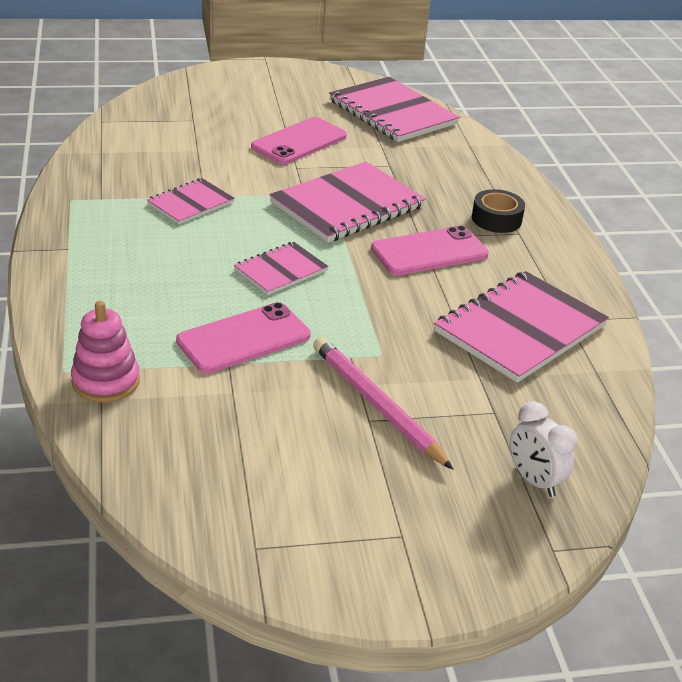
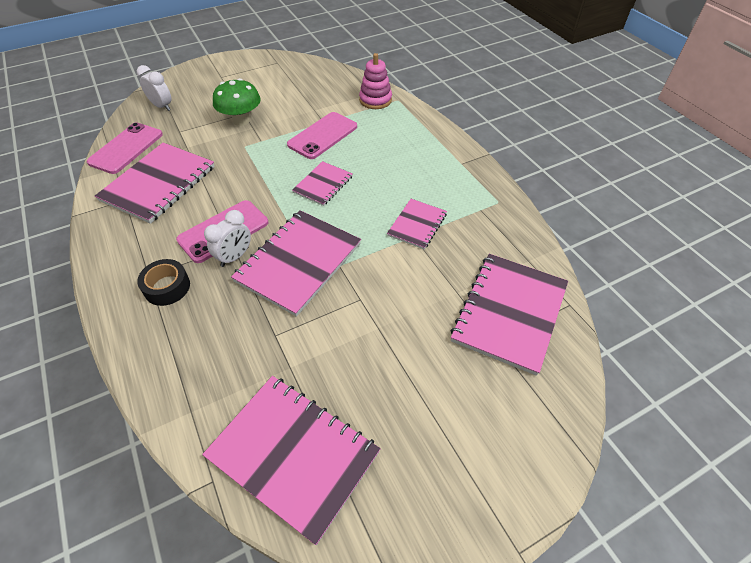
camera: 165 degrees right, 15 degrees up
(162, 129) = (509, 313): none -> pink notebook
(299, 142) = (375, 342): pink phone -> pink phone (126, 148)
(377, 405) = (241, 120): pink pencil -> green mushroom
(418, 226) = (235, 257): none -> white clock

